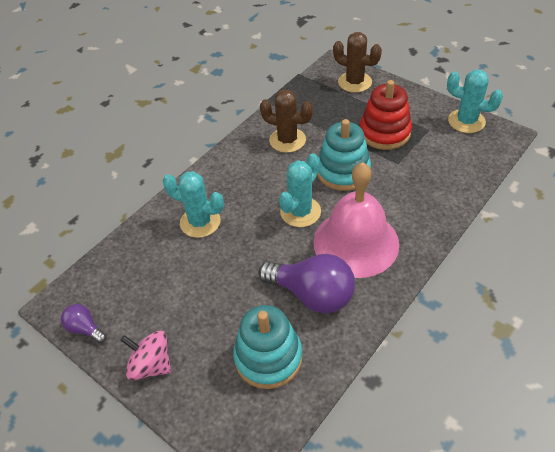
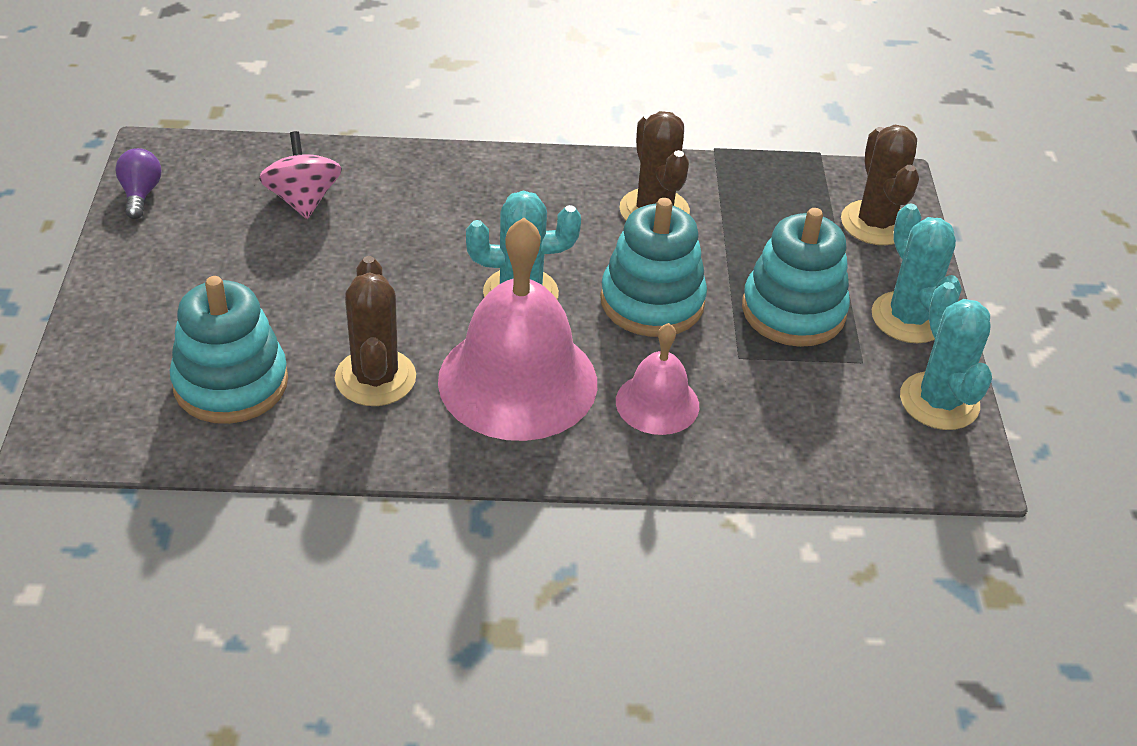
camera: 45 degrees right, 5 degrees down
(151, 365) = (133, 279): pink spinning top -> pink spinning top (303, 200)
(200, 222) = (403, 203): turquoise cactus -> turquoise cactus (908, 318)
(312, 295) = (375, 378): purple light bulb -> brown cactus
(384, 132) = (793, 311): red stacking toy -> turquoise stacking toy
(405, 203) = (657, 403): none -> pink bell

